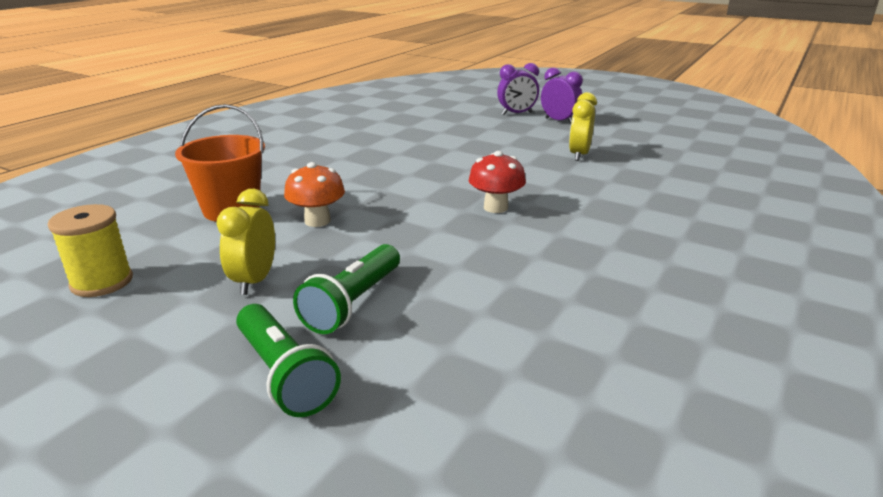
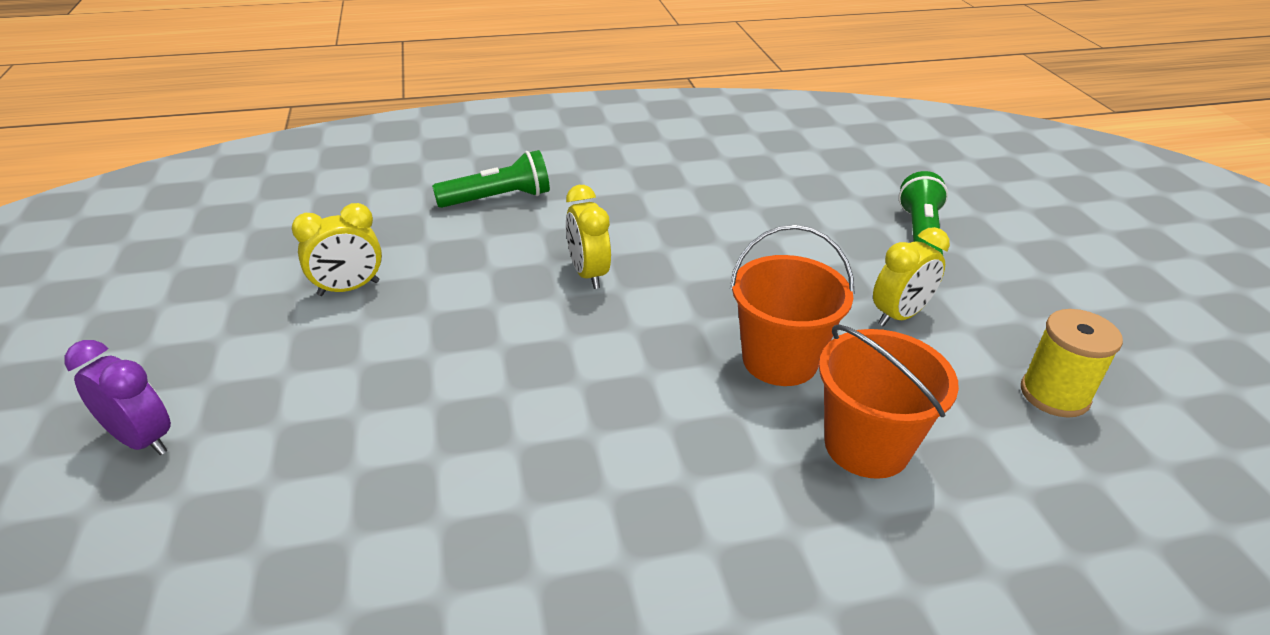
camera: 135 degrees left, 10 degrees up
(317, 221) = (780, 360): orange mushroom -> orange bucket
(353, 303) = (833, 255): green flashlight -> green flashlight (498, 199)
(495, 207) = (588, 274): red mushroom -> yellow clock
(559, 121) = (168, 370): purple clock -> none

